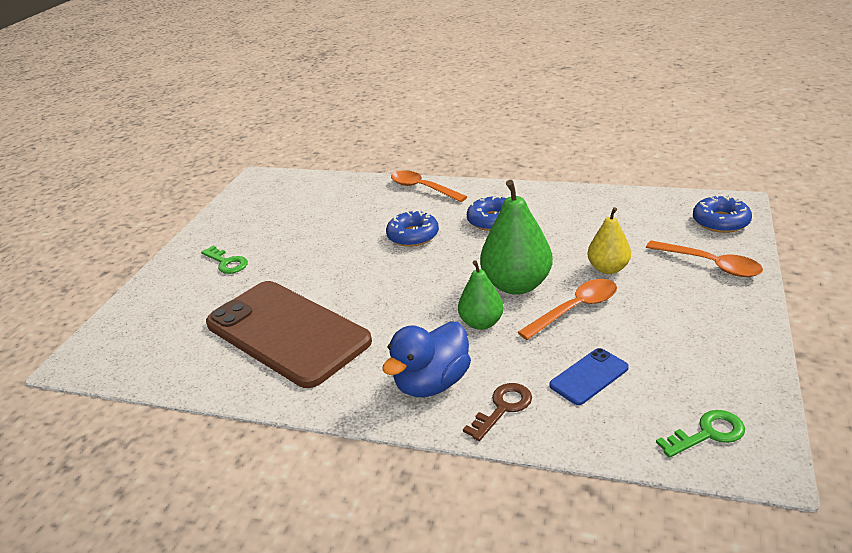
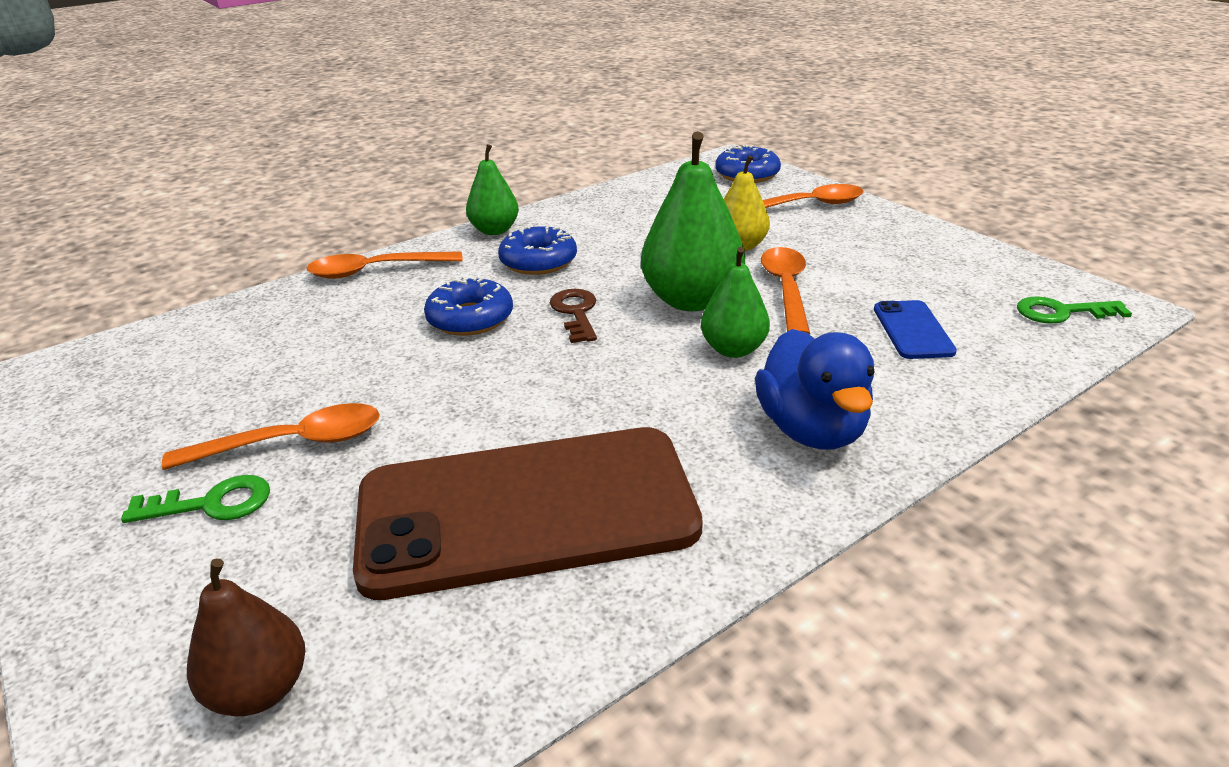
camera: 55 degrees left, 0 degrees up
(151, 332) = (260, 690): none -> brown pear
(276, 254) = (292, 443): none -> orange spoon
(503, 408) = (914, 401): brown key -> brown key (575, 312)
(507, 191) = (494, 230): none -> green pear
(708, 433) = (1061, 312): green key -> green key turned 105 degrees counterclockwise

